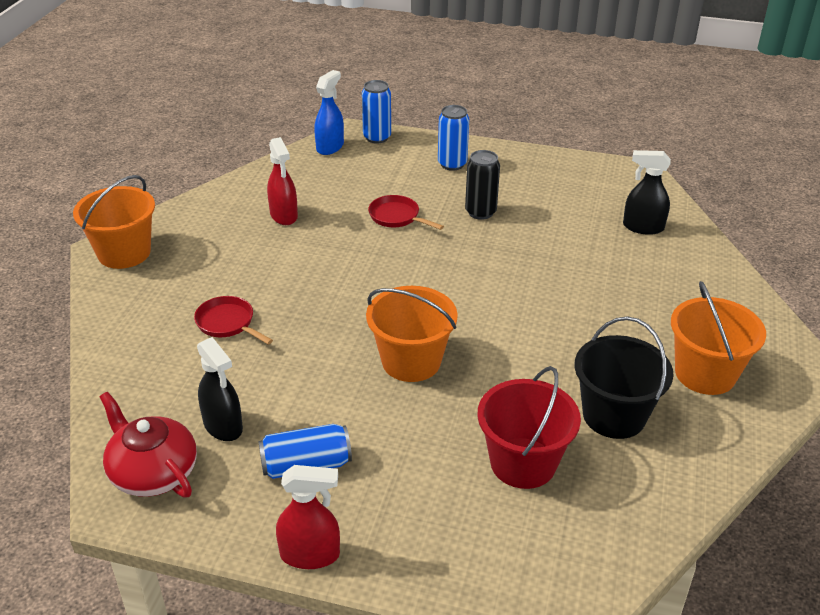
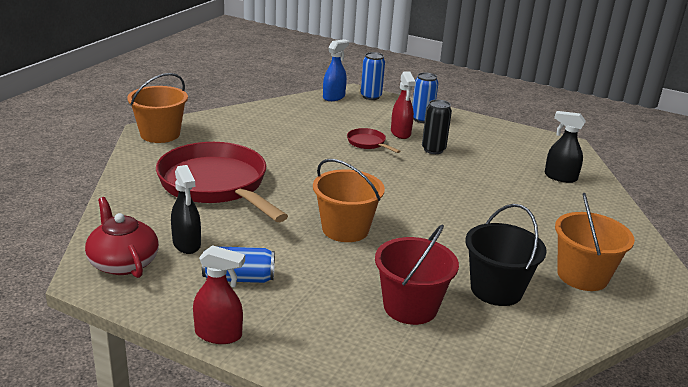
camera: 10 degrees right, 10 degrees down
(228, 323) = (216, 185): red pan -> red pan, size x2.44
(284, 215) = (284, 130): red spray bottle -> red spray bottle (400, 133)

